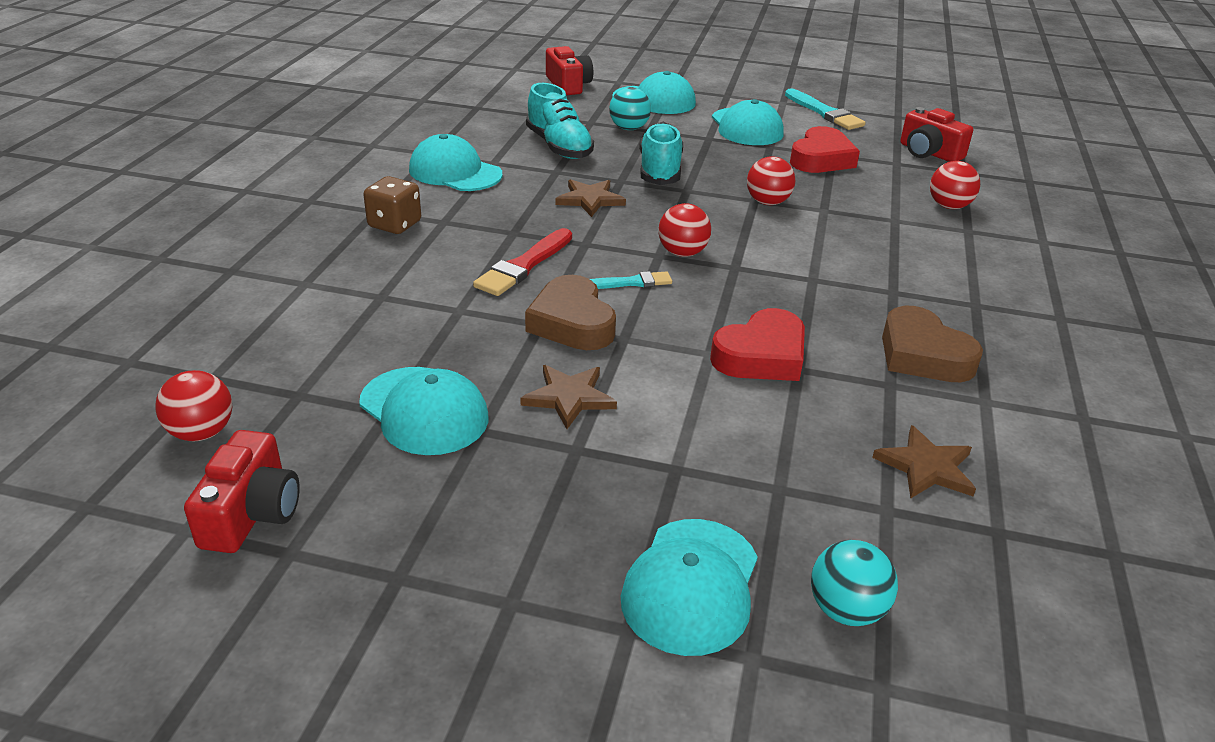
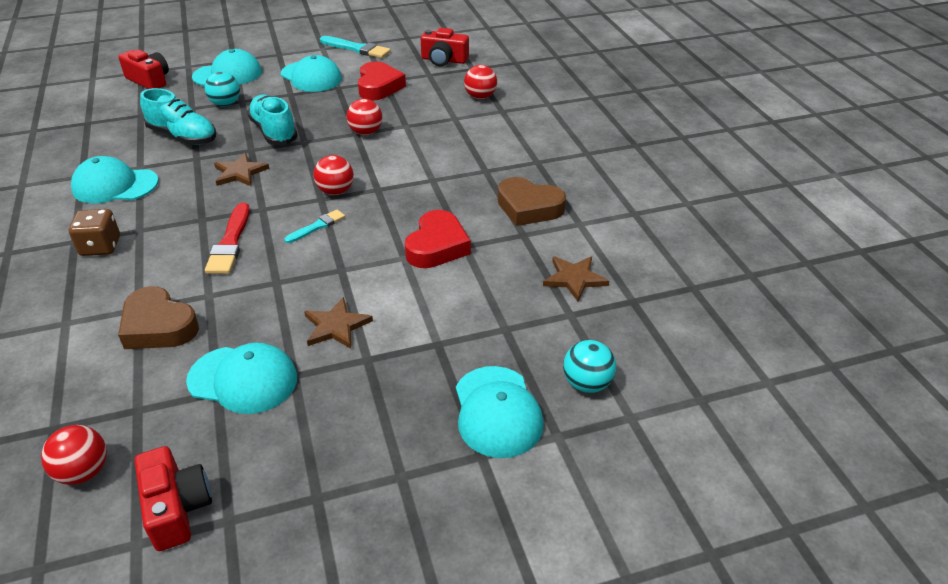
camera: 30 degrees left, 5 degrees up
(572, 322) = (298, 272): brown heart -> brown heart (158, 326)

